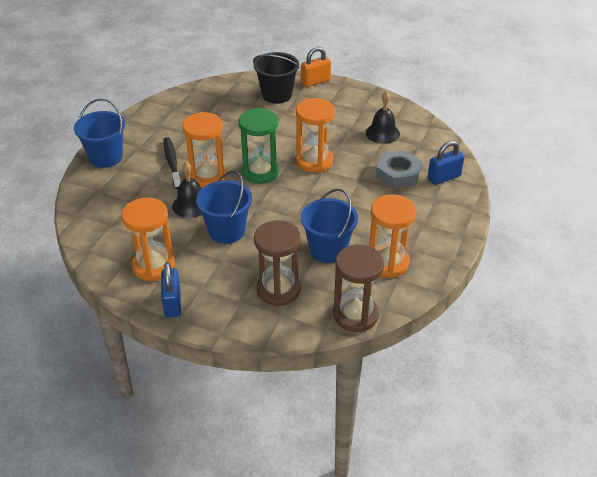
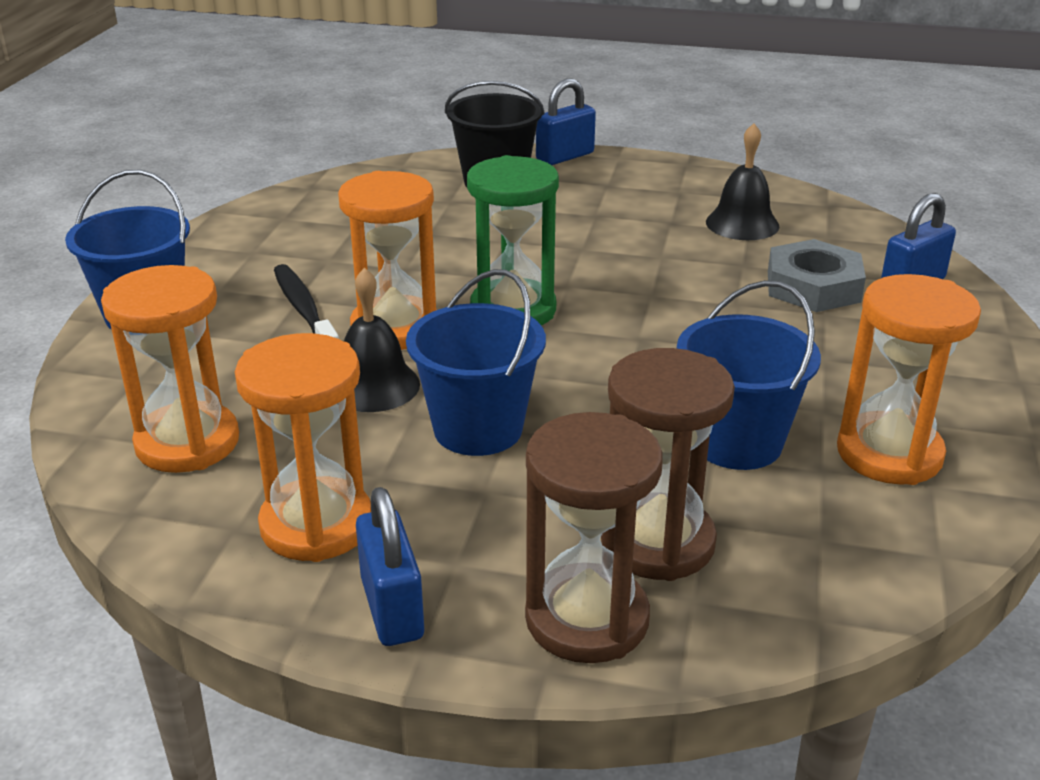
camera: 10 degrees left, 10 degrees down
(314, 161) = (623, 281): orange hourglass -> orange hourglass (187, 443)
(315, 81) = (565, 157): orange padlock -> blue padlock
(355, 315) = (878, 577): brown hourglass -> brown hourglass (587, 619)

